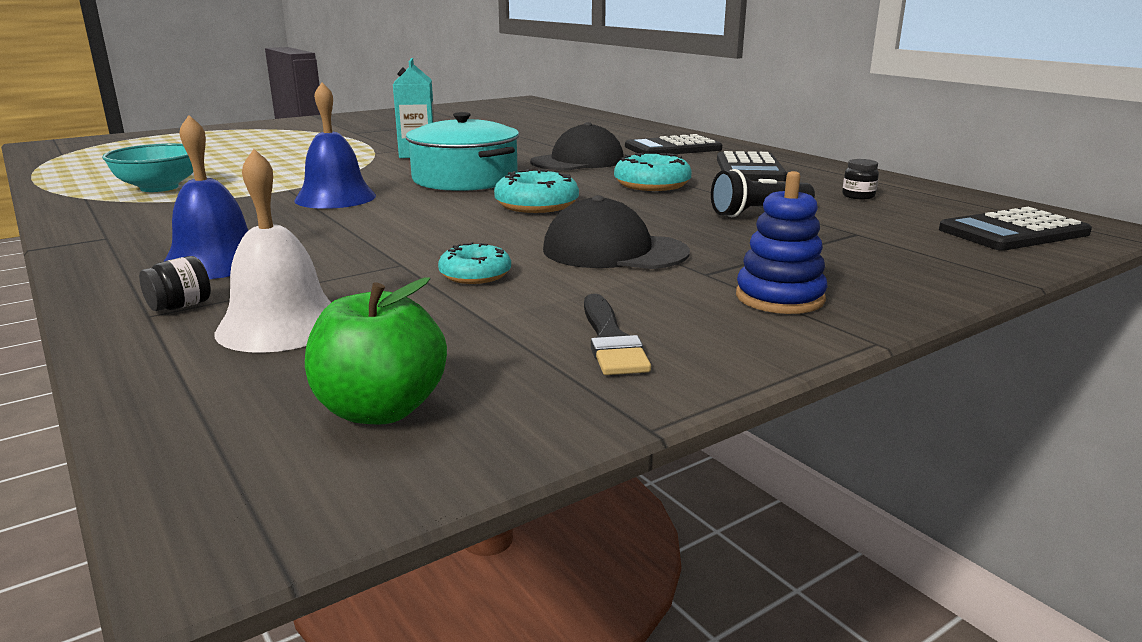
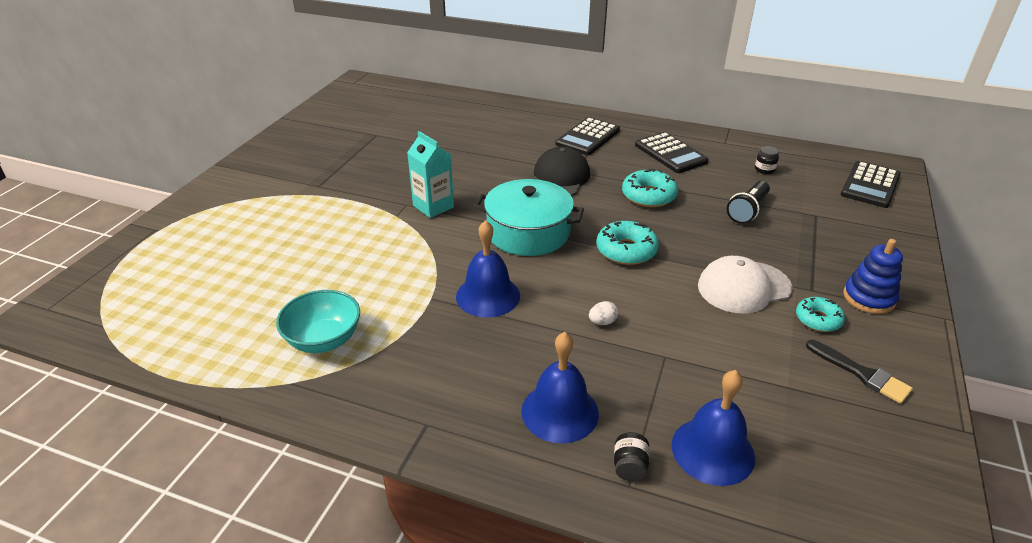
camera: 35 degrees left, 15 degrees up
(281, 325) = (712, 450): white bell -> blue bell
(380, 410) = (866, 485): green apple -> none
(396, 232) = (602, 322): none -> white egg
(475, 275) = (719, 347): turquoise donut -> turquoise donut (818, 319)
(614, 251) = (743, 287): black cap -> white cap

